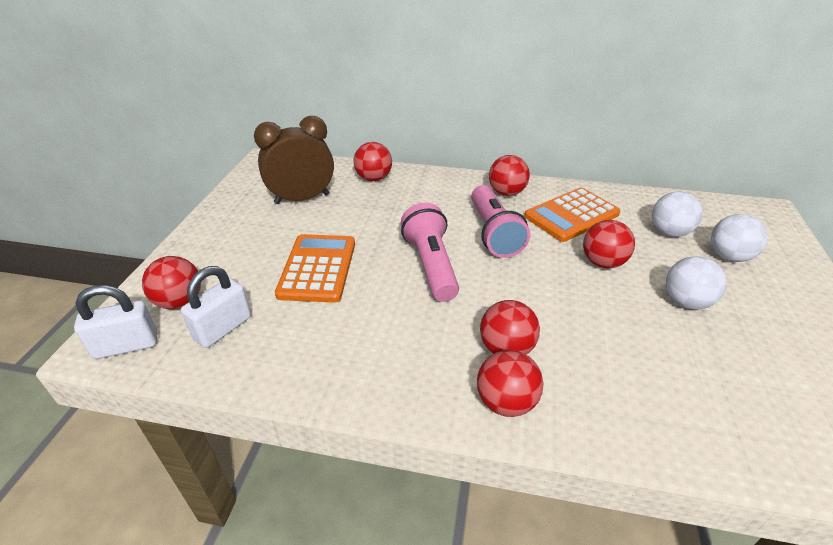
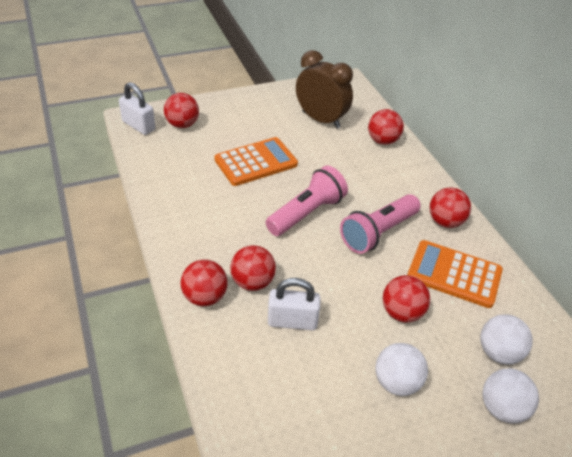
camera: 55 degrees right, 5 degrees up
(223, 328) = (175, 151): white padlock -> white padlock (292, 321)

